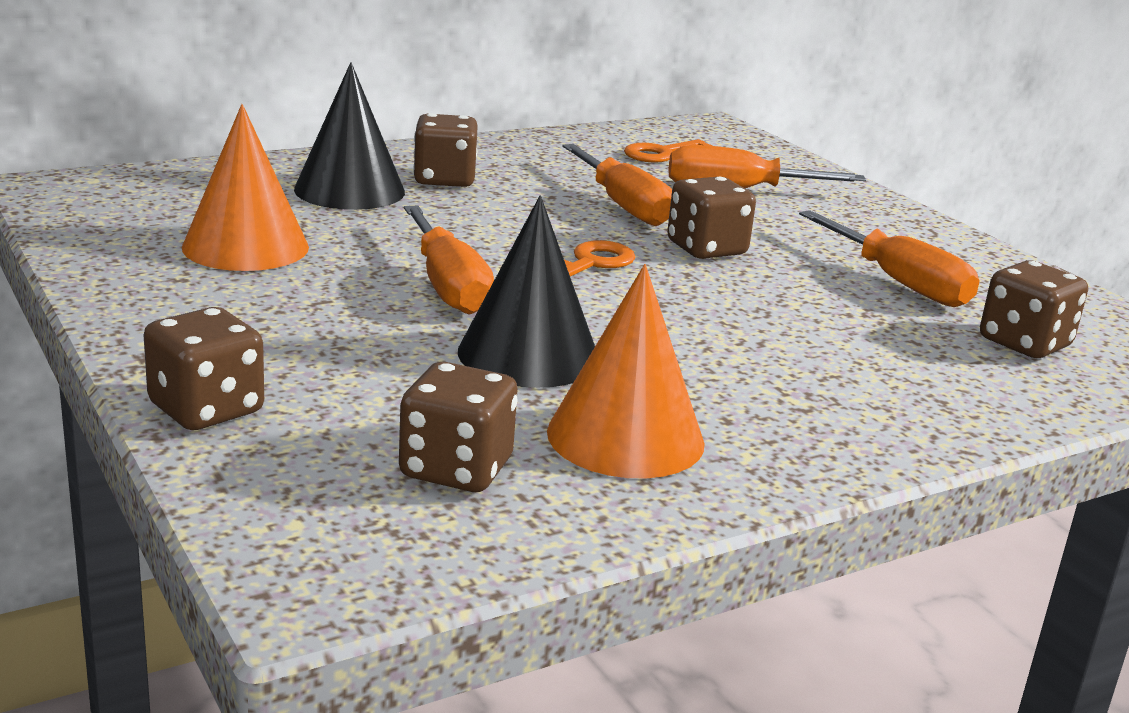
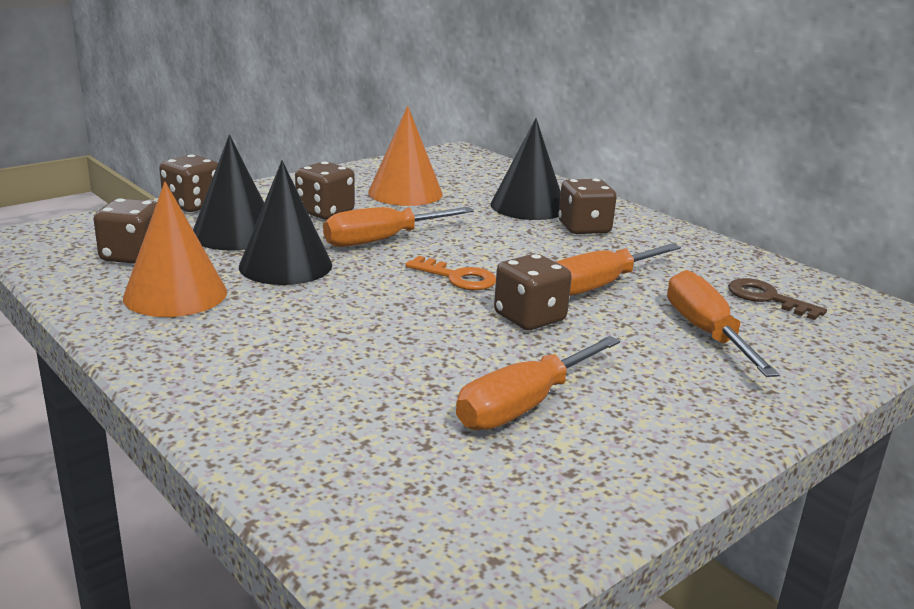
camera: 80 degrees right, 0 degrees up
(380, 381) = (235, 234): none -> black cone
(662, 154) = (767, 298): orange key -> brown key
(1024, 343) = (409, 468): brown dice -> brown dice (325, 212)

